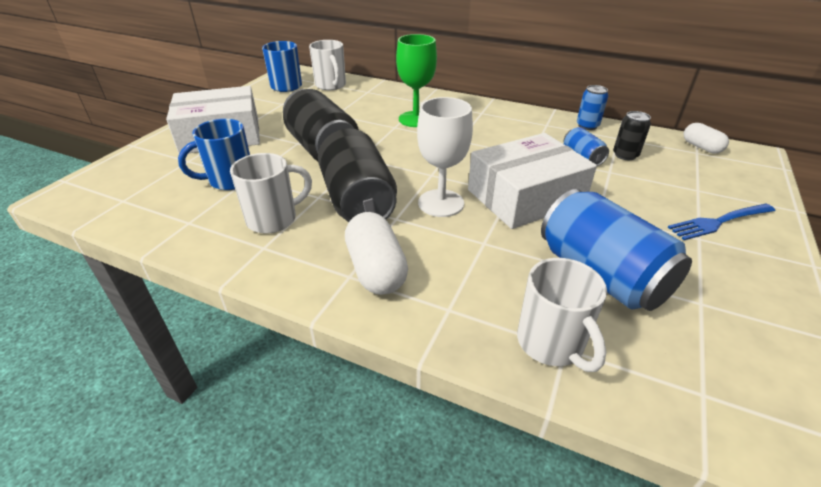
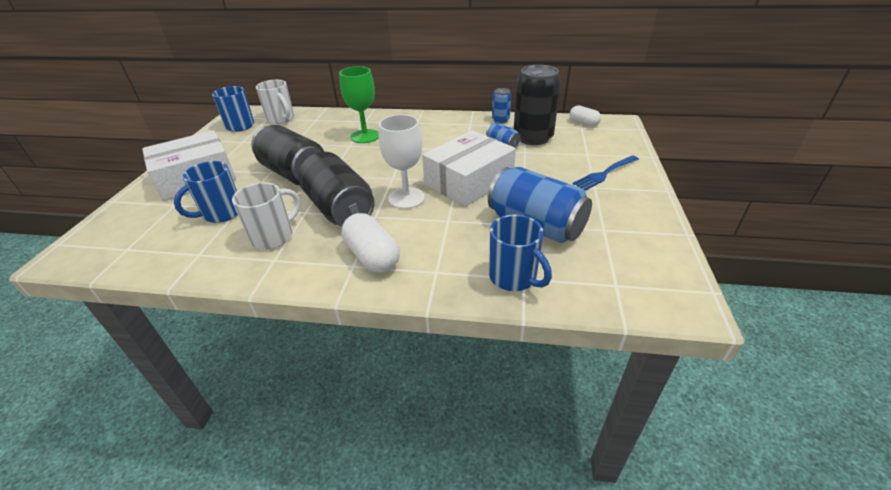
camera: 15 degrees left, 0 degrees up
(551, 344) = (514, 277): white mug -> blue mug
(625, 155) = (533, 138): black can -> black can, size x2.06

